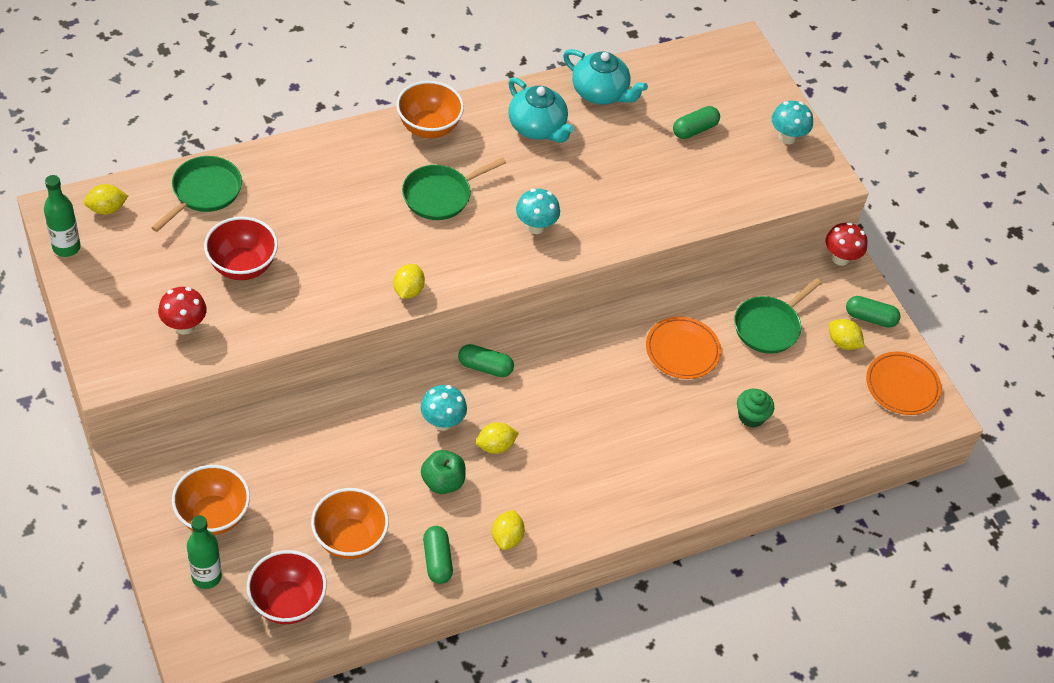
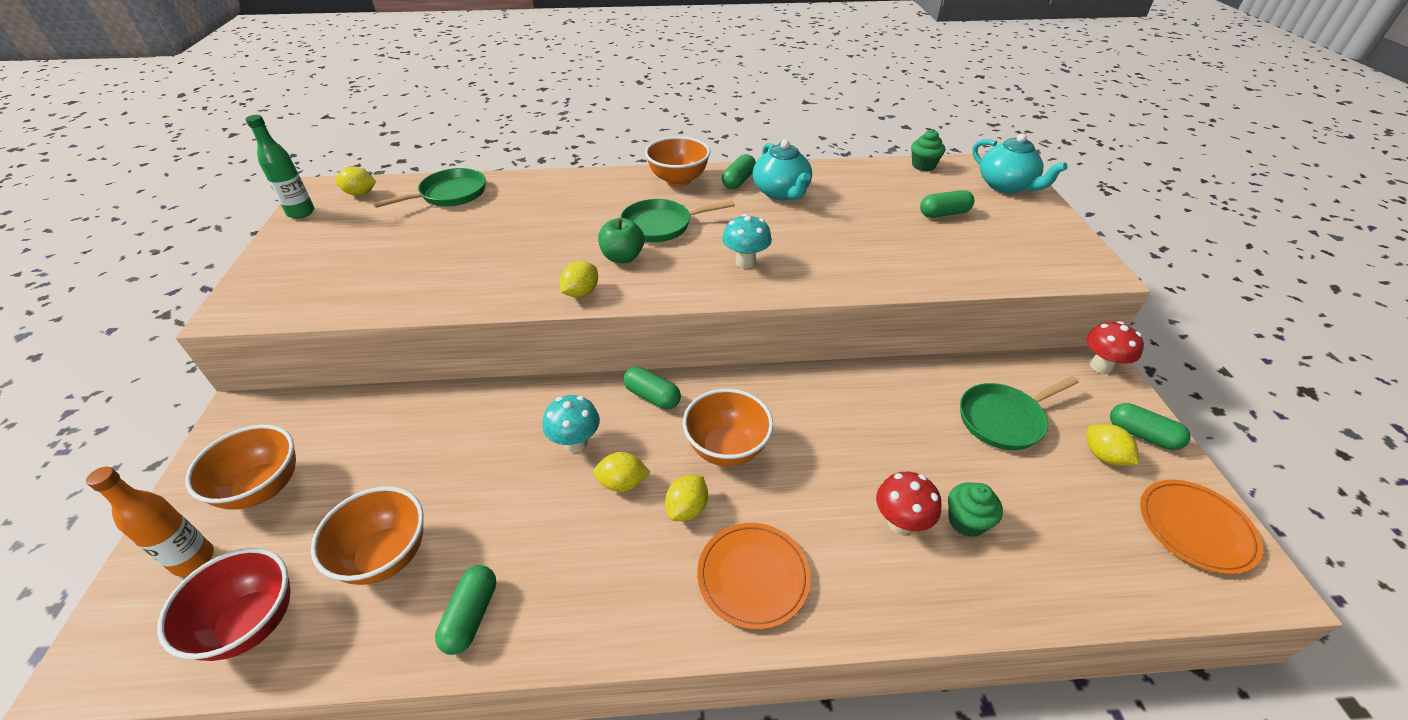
camera: 25 degrees right, 10 degrees down
(184, 326) = (340, 284): red mushroom -> red mushroom (900, 522)
(206, 576) = (193, 560): green bottle -> orange bottle
(242, 266) = (436, 248): red bowl -> none
(442, 482) = (537, 511): green apple -> green apple (622, 257)
(490, 118) = (738, 181): none -> green capsule
(507, 537) = (578, 607): yellow lemon -> yellow lemon (687, 509)
(564, 400) = (726, 448): none -> orange bowl
(600, 93) = (853, 178): turquoise teapot -> turquoise teapot (1006, 186)
(664, 61) = (923, 165): none -> green cupcake
(682, 350) = (888, 424): orange plate -> orange plate (753, 576)
(787, 137) = (1048, 232): turquoise mushroom -> none

